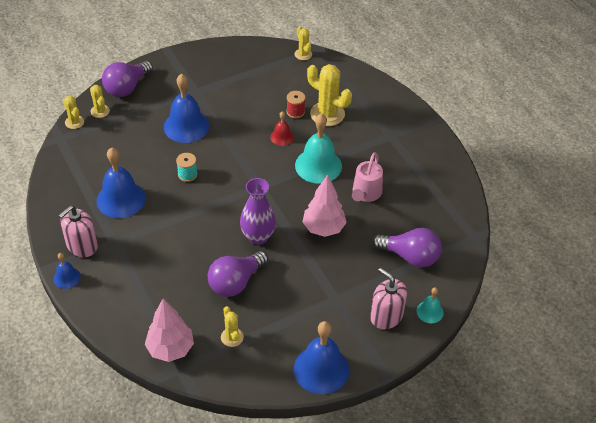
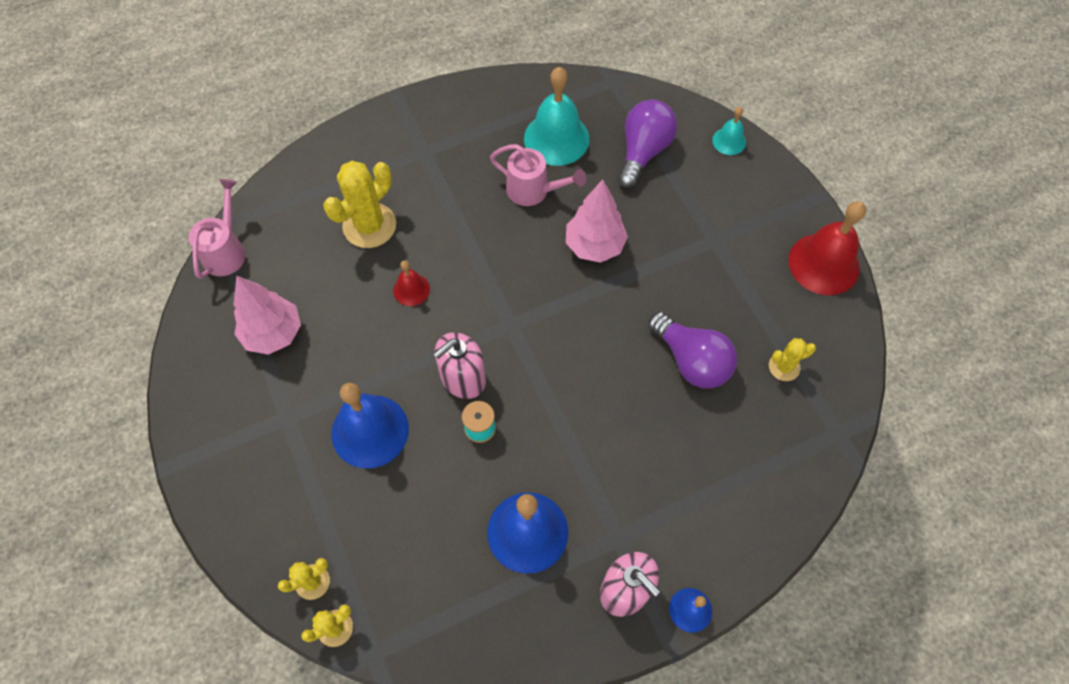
camera: 85 degrees left, 15 degrees up
(127, 87) = (257, 535): purple light bulb -> none
(170, 349) = (810, 447): pink tree -> pink tree (273, 334)
(258, 236) = (609, 329): purple vase -> none
(295, 112) = (358, 268): red spool -> none
(303, 54) = (226, 250): yellow cactus -> pink watering can
(318, 165) = (475, 244): turquoise bell -> turquoise bell (556, 138)
(321, 369) = (824, 264): blue bell -> red bell
(386, 316) = (738, 187): pink soap dispenser -> pink soap dispenser (462, 378)

